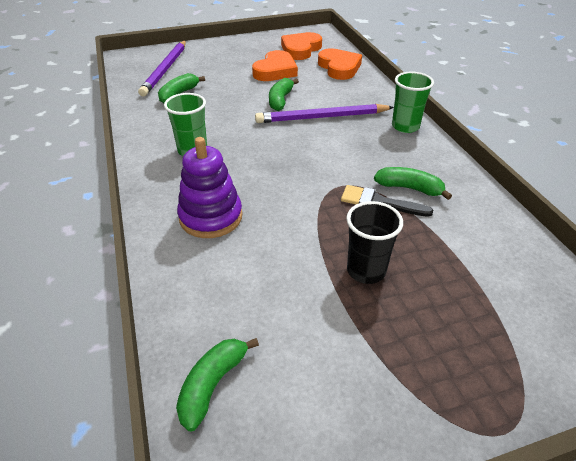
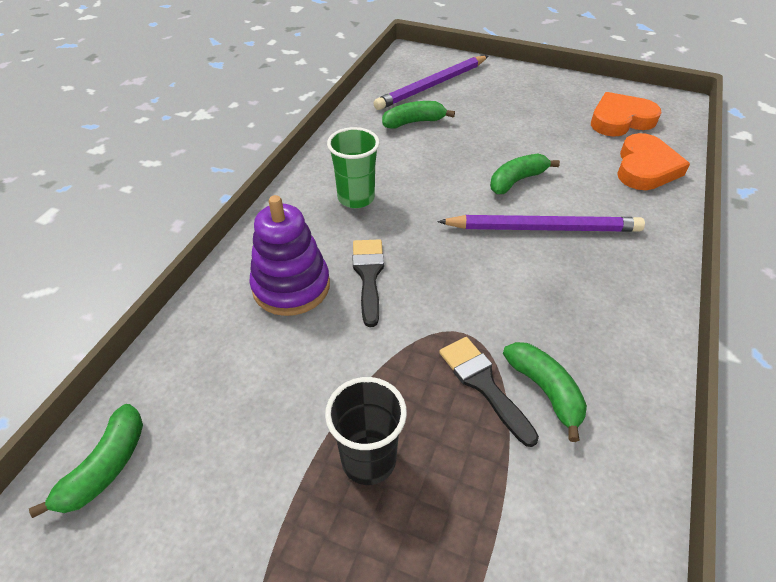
camera: 40 degrees right, 5 degrees up
(212, 384) = (105, 467): green banana -> green banana turned 135 degrees clockwise
(253, 186) = (368, 275): none -> black brush
(275, 71) = (554, 137): orange heart -> none
(322, 117) = (543, 228): purple pencil -> purple pencil turned 150 degrees clockwise
(405, 126) = (643, 299): green cup -> none

